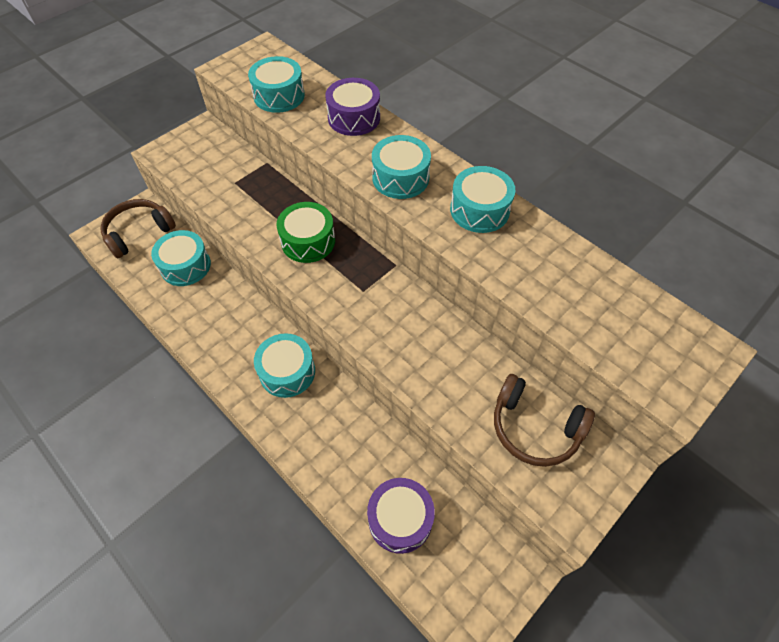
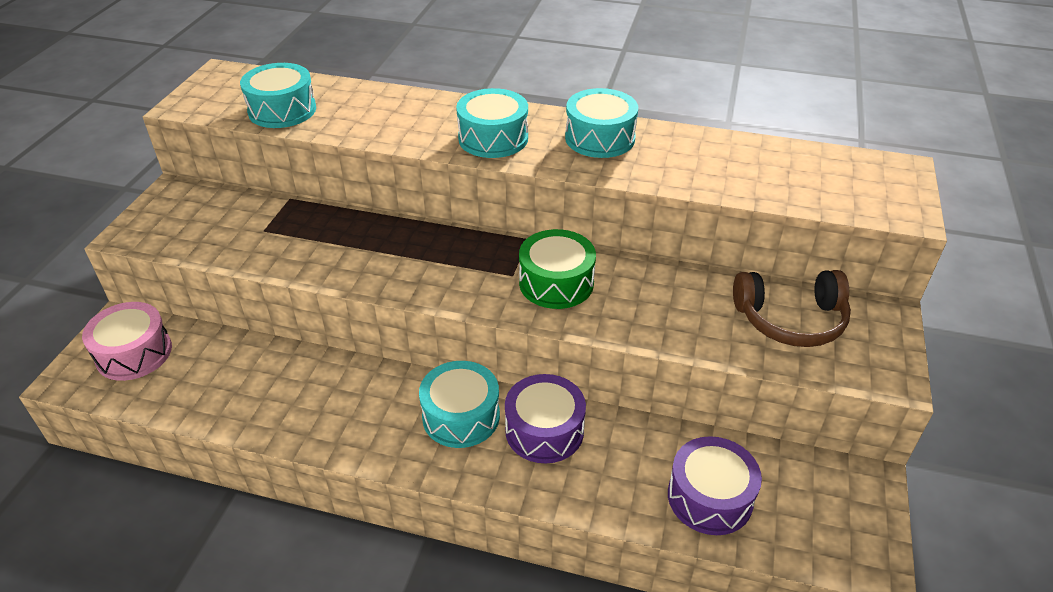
camera: 30 degrees left, 15 degrees down
(139, 233) = (134, 353): brown headphones -> pink drum
(185, 266) = (234, 363): turquoise drum -> none
(308, 241) = (407, 253): green drum -> green drum (556, 283)
(354, 118) = (392, 104): purple drum -> purple drum (544, 430)

